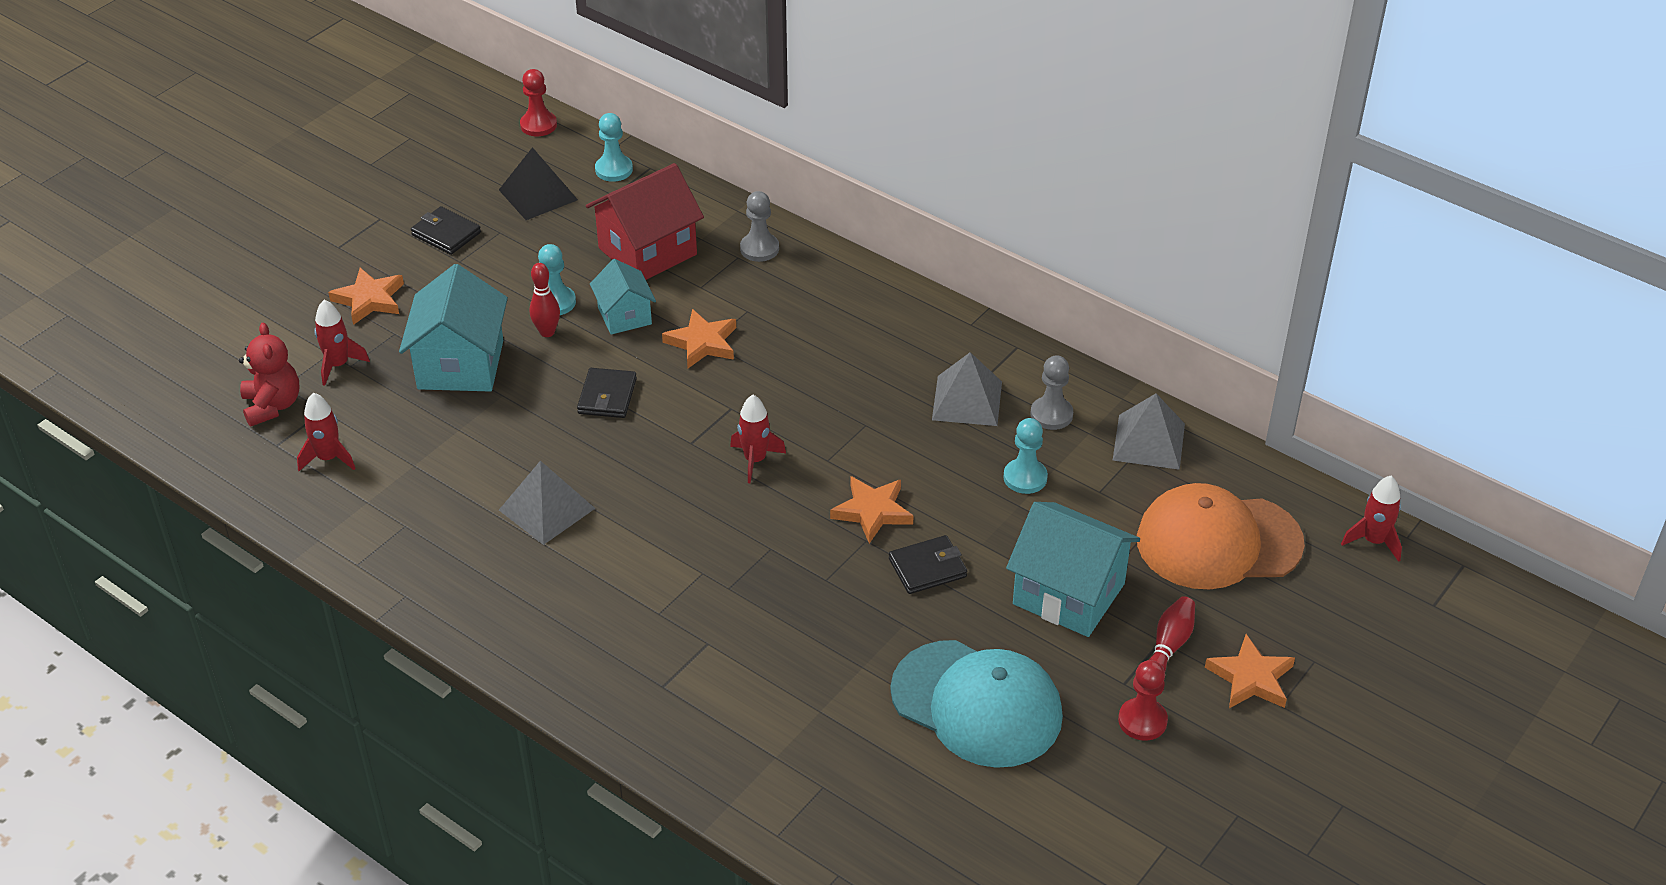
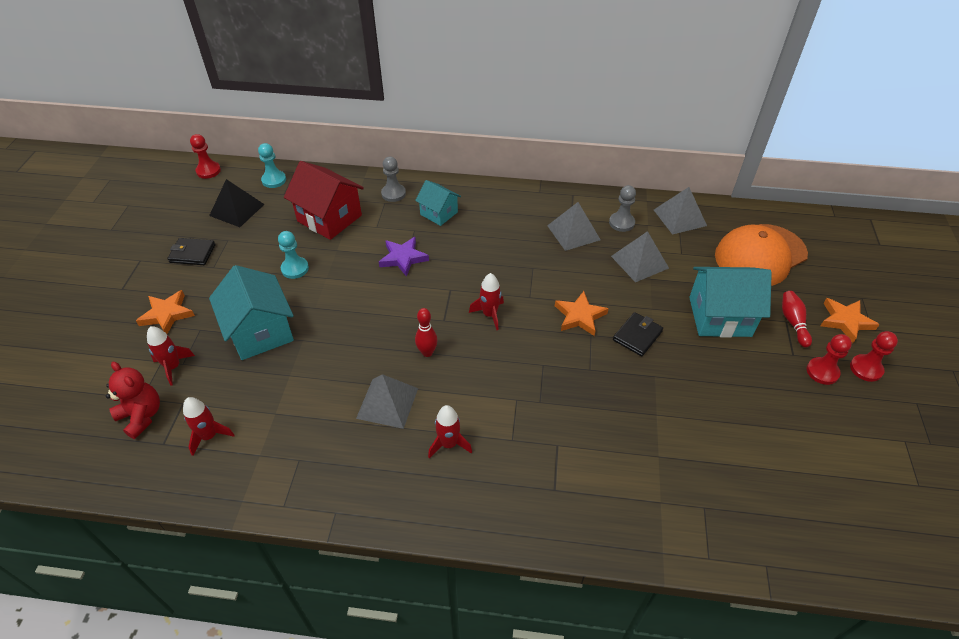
camera: 30 degrees left, 5 degrees up
(547, 332) = (303, 289): red bowling pin -> red bowling pin (427, 352)
(607, 396) = (371, 313): black wallet -> none
(624, 316) = (344, 260): turquoise house -> turquoise house (439, 213)
(647, 251) = (329, 218): red house -> red house turned 75 degrees counterclockwise
(702, 343) = (403, 258): orange star -> purple star
(977, 704) = (735, 406): turquoise cap -> none
(1025, 478) = (639, 262): turquoise pawn -> grey pyramid
(1211, 745) = (866, 369): none -> red pawn
(1373, 541) = (824, 224): red rocket -> red rocket (448, 444)

